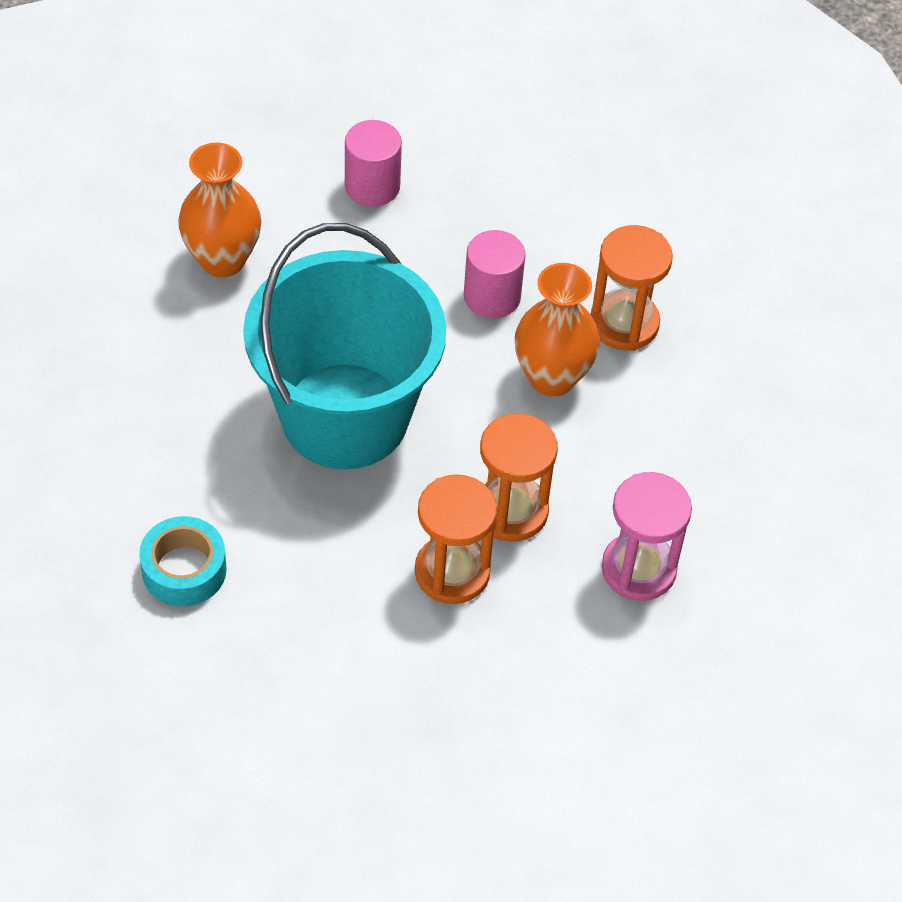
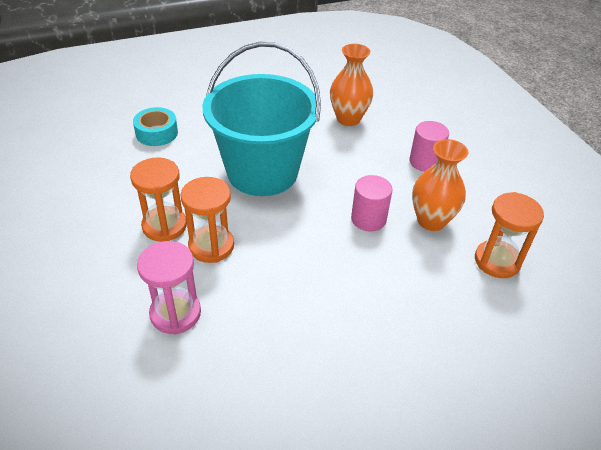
camera: 80 degrees right, 10 degrees down
(552, 377) = (317, 253): orange vase -> orange vase (431, 221)
(624, 323) = (374, 284): orange hourglass -> orange hourglass (497, 261)

